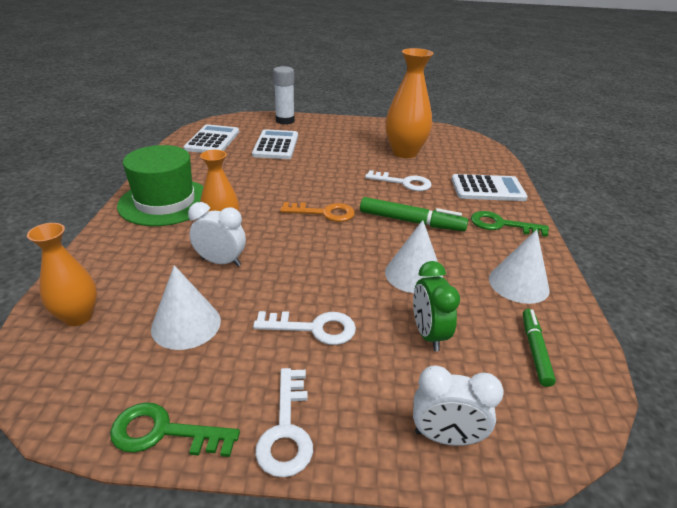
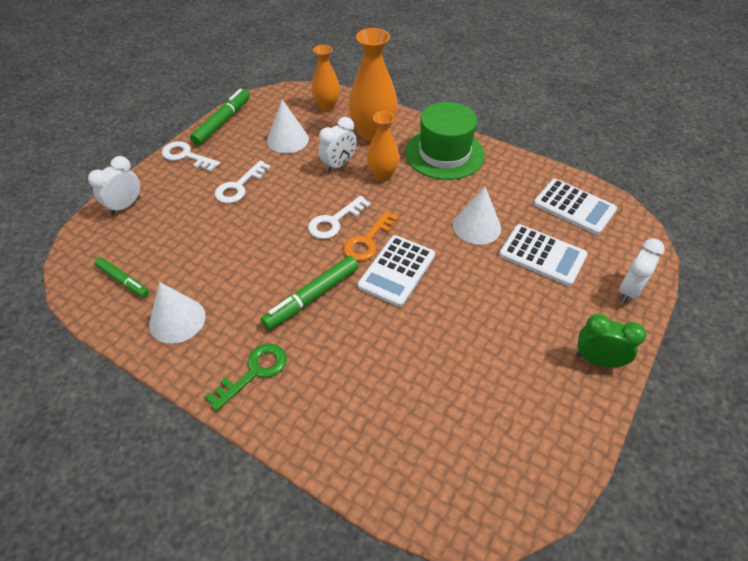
camera: 120 degrees right, 15 degrees up
(164, 432) = (222, 122): green key -> green marker
(285, 121) = (629, 290): white glue stick -> white clock
(404, 152) = (471, 381): orange vase -> orange vase (373, 133)
(404, 183) = (389, 333): white key -> white key (334, 221)
(413, 274) = (244, 259): white cone -> white cone (476, 226)
(428, 334) = (186, 235): green clock -> green clock (597, 360)
(487, 189) = (326, 415): white calculator -> white calculator (397, 270)

